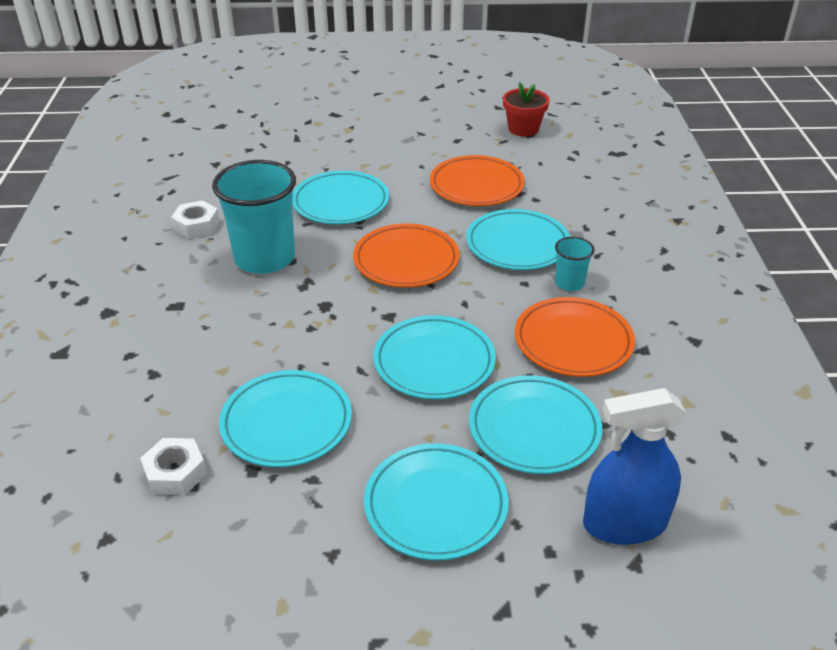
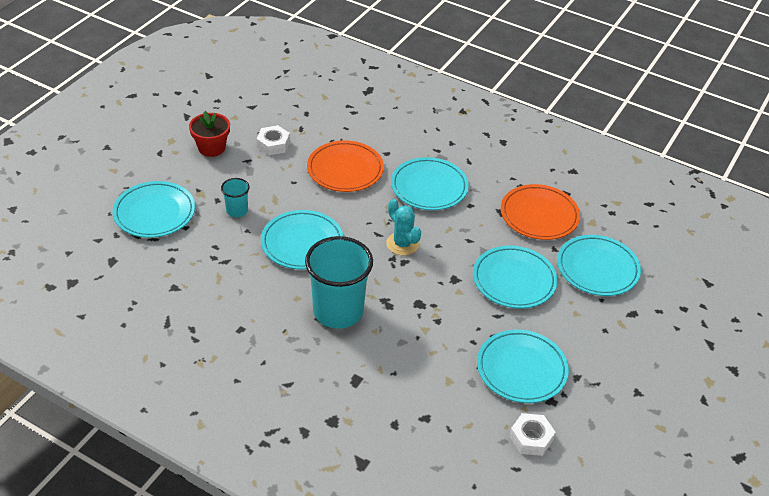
camera: 60 degrees left, 5 degrees up
(196, 225) = (259, 332): white nut -> white nut (273, 144)
(406, 260) = (402, 244): orange plate -> turquoise cactus
(436, 505) = (628, 335): turquoise plate -> turquoise plate (154, 213)
(523, 129) = (295, 111): red flower pot -> red flower pot (211, 148)
(569, 283) = (486, 187): turquoise cup -> turquoise cup (237, 211)
(624, 523) = (682, 272): blue spray bottle -> none

